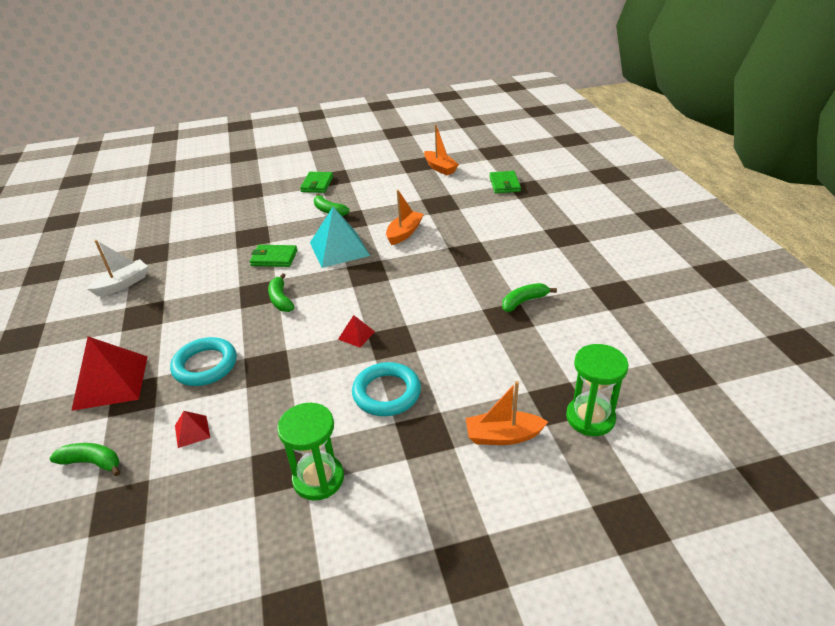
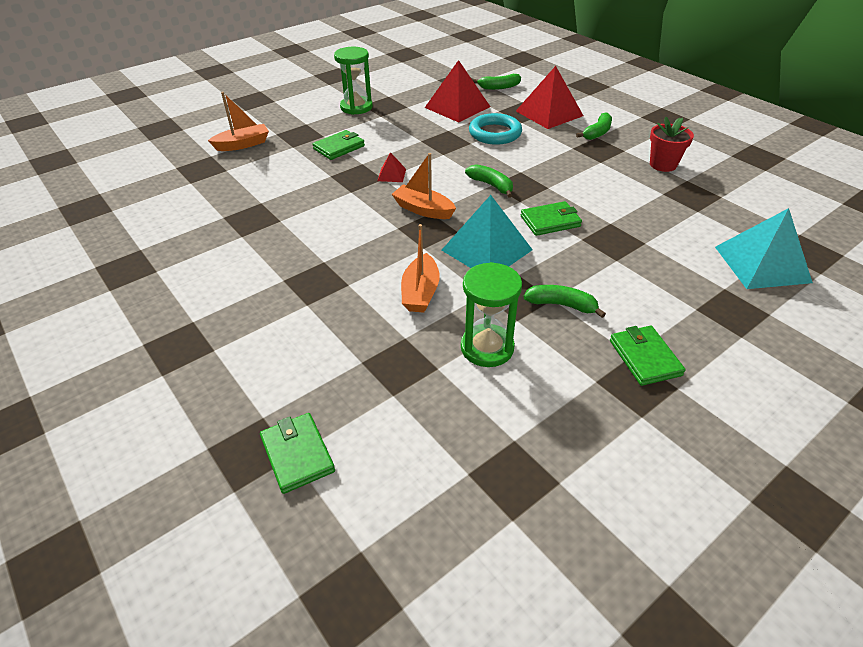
camera: 155 degrees right, 5 degrees up
(123, 284) = (663, 165): white boat -> red flower pot
(192, 206) = (762, 264): none -> turquoise pyramid
(192, 431) = (457, 107): red pyramid -> red pyramid, size x2.18
(386, 393) = (339, 147): turquoise ring -> green wallet
(440, 168) = (454, 477): orange boat -> orange boat (423, 210)
(524, 301) = (235, 237): green banana -> green banana (597, 133)
(590, 418) = (176, 165): green hourglass -> green hourglass (487, 348)

